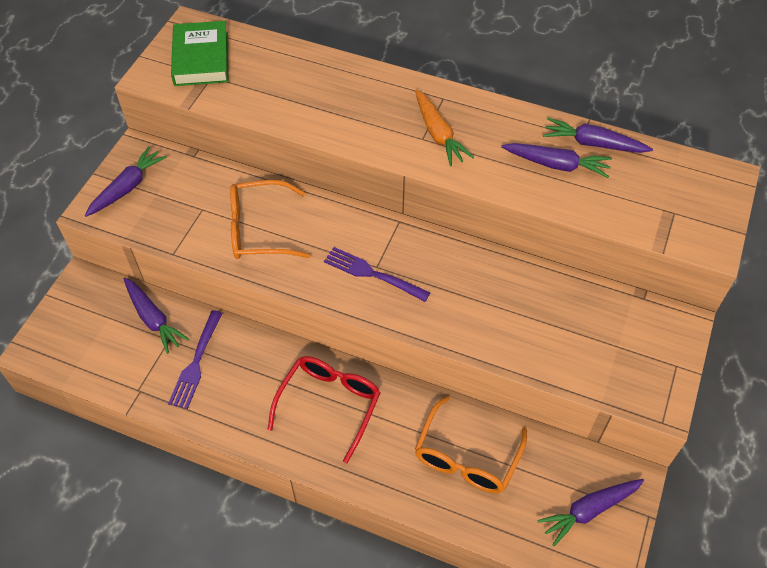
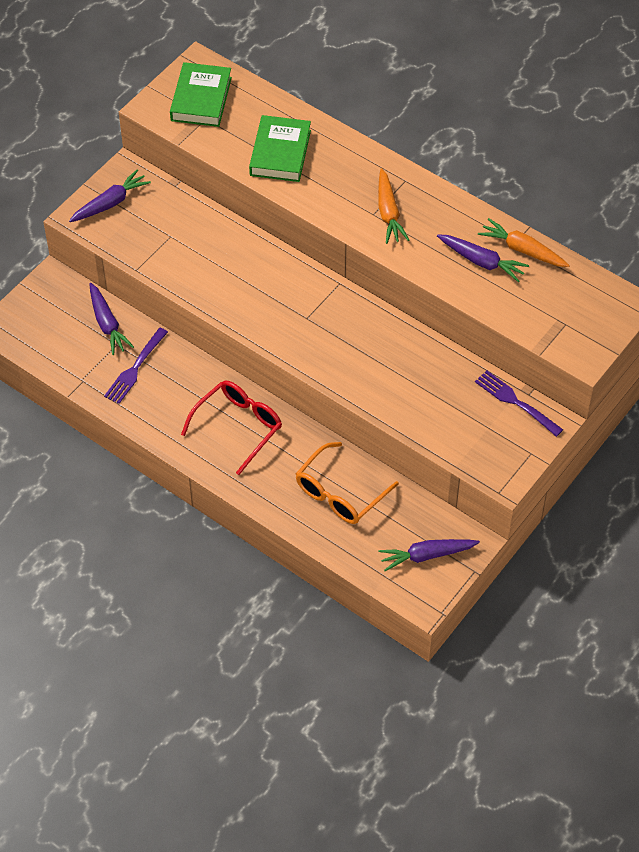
camera: 15 degrees right, 0 degrees up
(259, 229) = (215, 265): orange glasses -> none
(302, 96) = (280, 153): none -> green book
(373, 274) = (301, 324): purple fork -> purple fork (516, 402)
(593, 143) = (522, 250): purple carrot -> orange carrot

